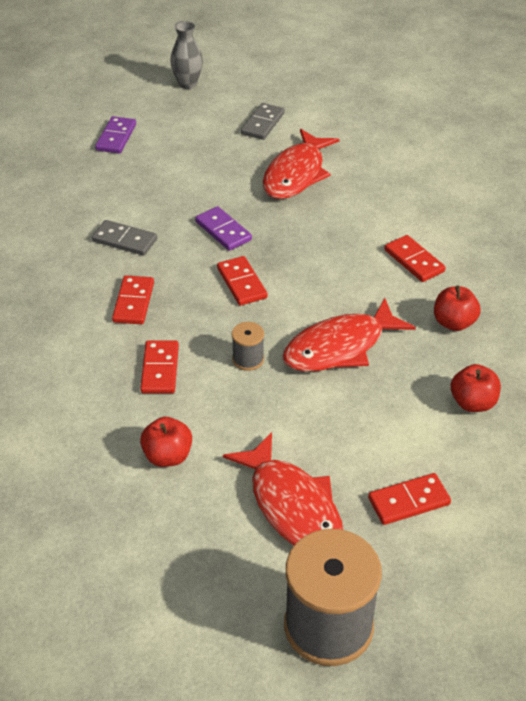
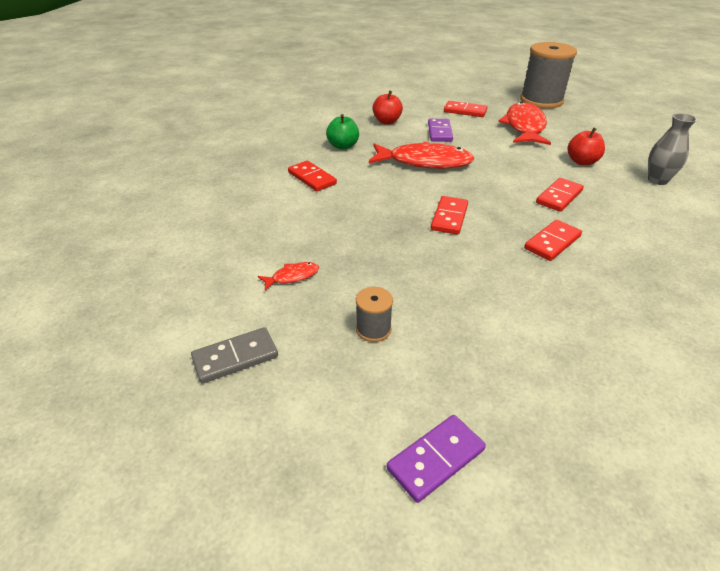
camera: 140 degrees left, 5 degrees down
(124, 240) = (526, 297): grey domino -> none
(187, 84) = (222, 516): grey vase -> grey vase (657, 180)
(223, 231) = (422, 260): purple domino -> purple domino (439, 132)
(248, 359) = (491, 179): grey spool -> grey spool (373, 329)
(296, 174) = (292, 277): red fish -> red fish, size x0.44
(414, 261) = (312, 178): red domino -> red domino turned 45 degrees counterclockwise
(454, 323) = (343, 146): red apple -> green apple

